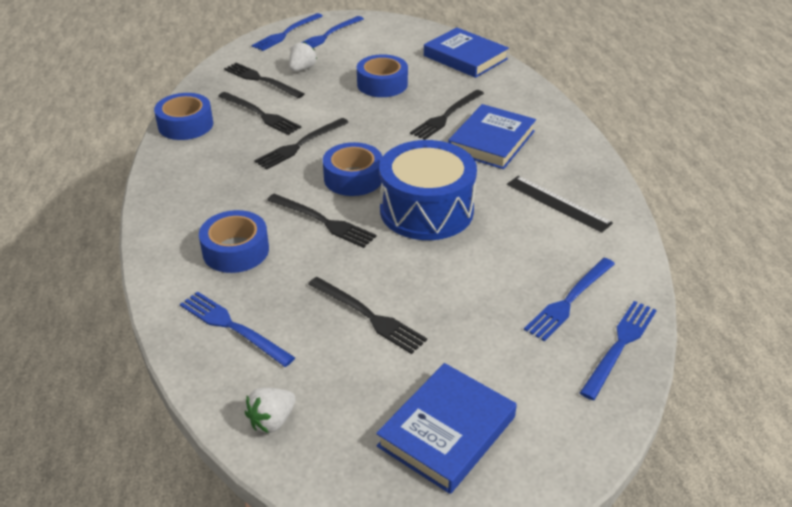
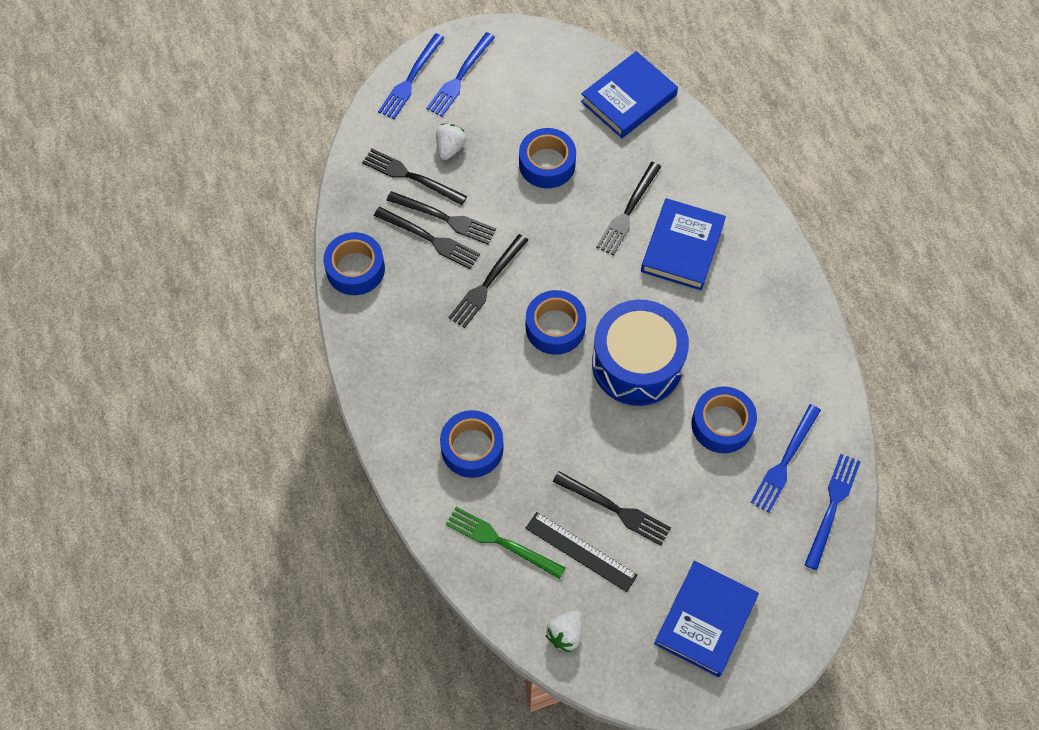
camera: 10 degrees left, 25 degrees up
(233, 327) = (501, 542): blue fork -> green fork
(323, 221) = (542, 395): black fork -> black fork (444, 218)
(465, 57) = (628, 98): blue book -> blue book turned 75 degrees counterclockwise
(504, 263) = (722, 424): none -> blue tape
(558, 203) = (760, 333): black ruler -> black ruler (580, 552)

